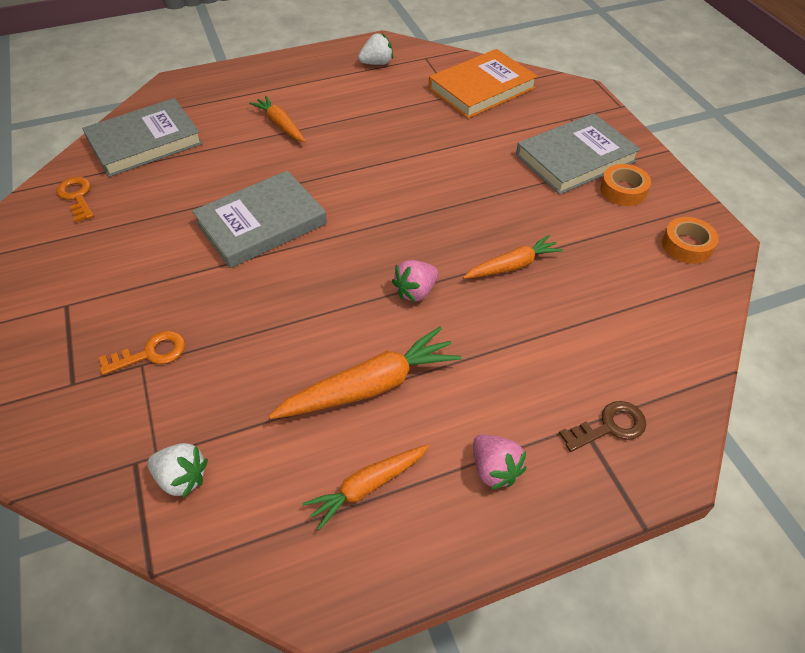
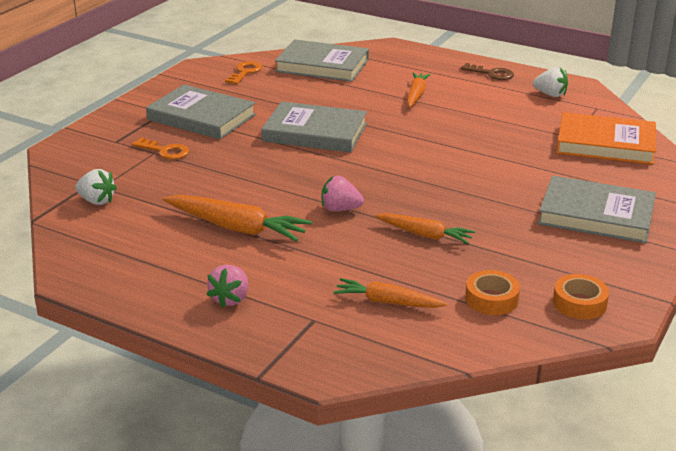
camera: 50 degrees right, 20 degrees down
(120, 283) = (201, 117): none -> grey book
(182, 478) = (97, 201): white strawberry -> white strawberry turned 45 degrees counterclockwise
(367, 486) = (162, 259): orange carrot -> orange carrot (387, 302)
(609, 427) = (327, 331): brown key -> brown key (491, 74)
(623, 190) = (596, 250): orange tape -> orange tape (491, 299)

